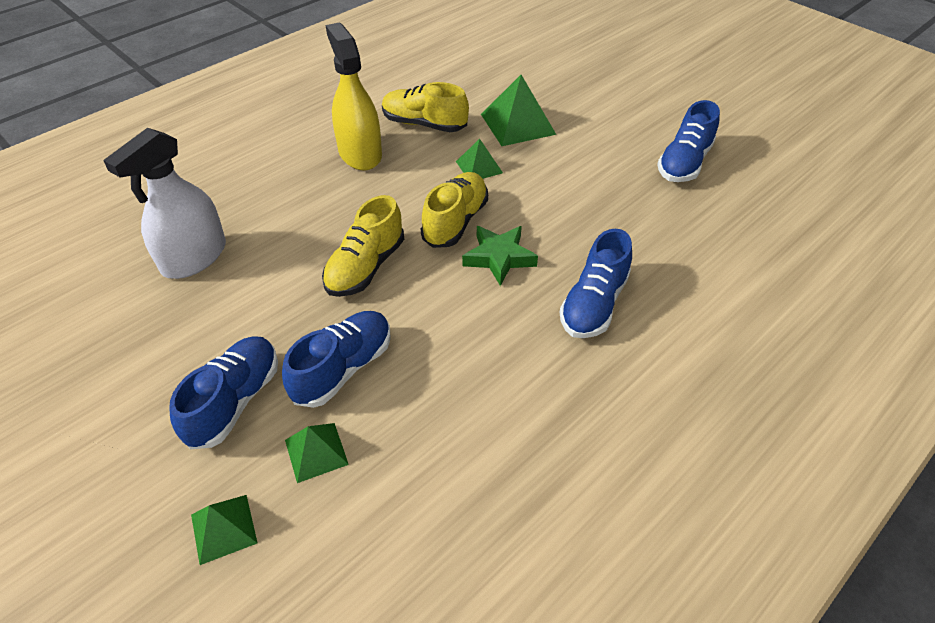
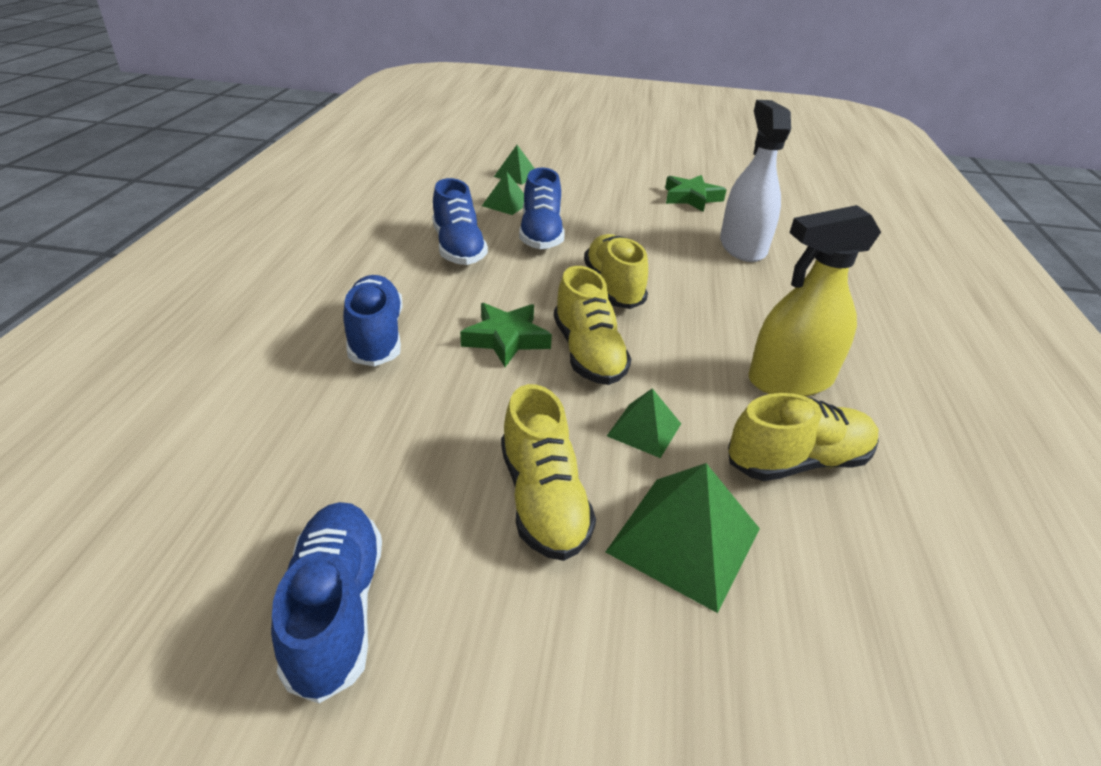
camera: 140 degrees right, 10 degrees down
(107, 350) = (691, 198): none -> green star
(234, 401) = (583, 204): blue shoe -> blue shoe (458, 248)
(360, 154) = (790, 380): yellow spray bottle -> yellow spray bottle turned 135 degrees clockwise
(565, 161) = (543, 499): none -> yellow shoe

